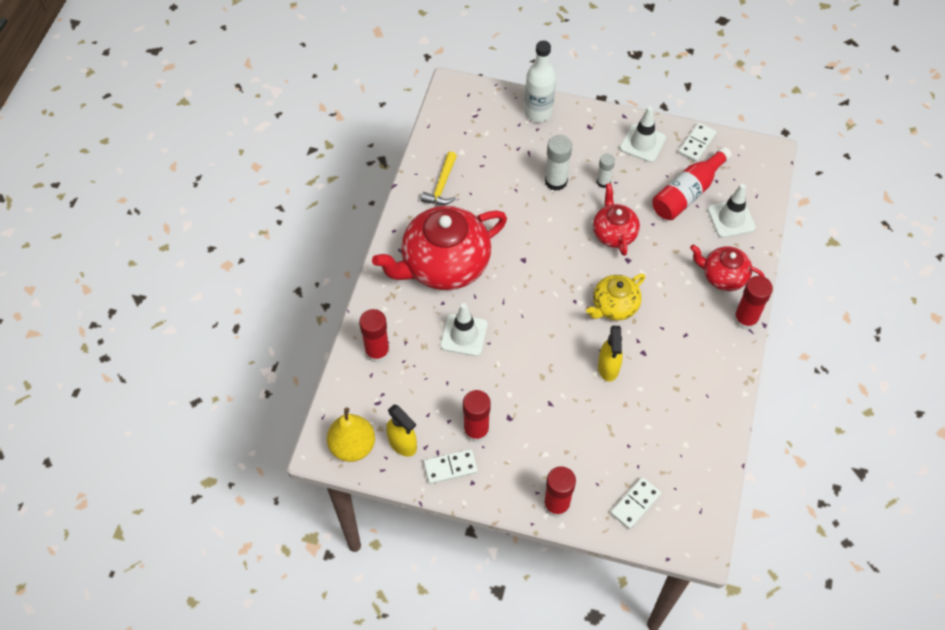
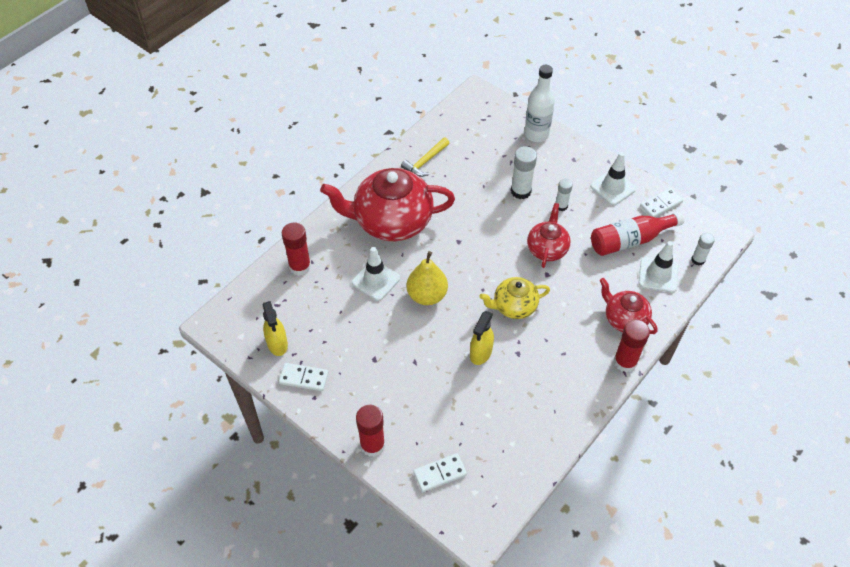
camera: 25 degrees right, 5 degrees down
(352, 446) = (238, 330): yellow pear -> yellow pear (427, 295)
(476, 430) = (341, 358): red glue stick -> none
(759, 188) = (698, 260): none -> white glue stick

